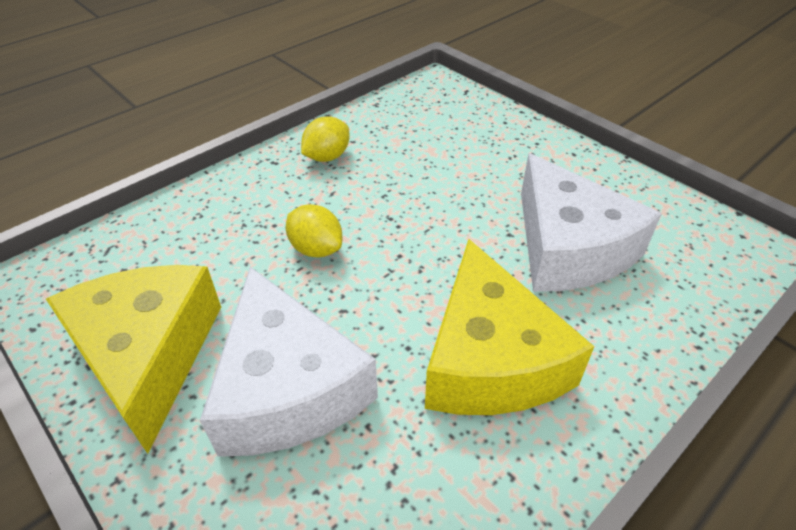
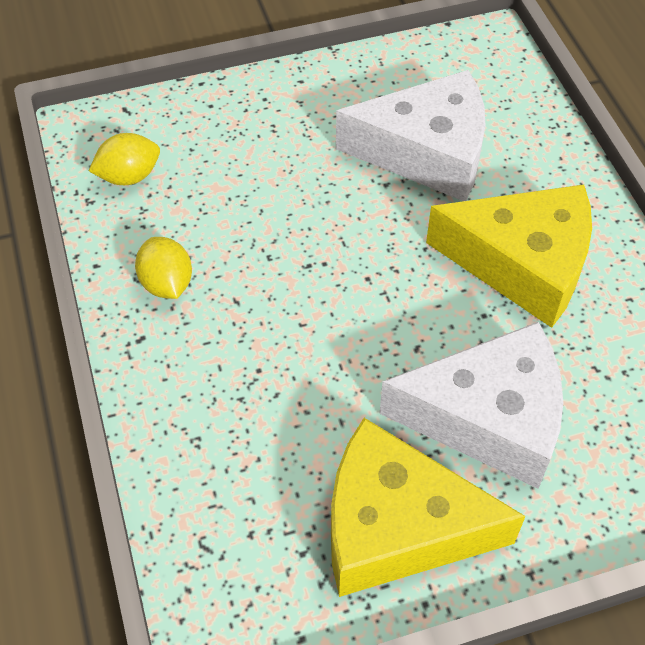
camera: 65 degrees left, 10 degrees up
(316, 249) = (321, 343): yellow lemon -> yellow lemon (129, 176)

